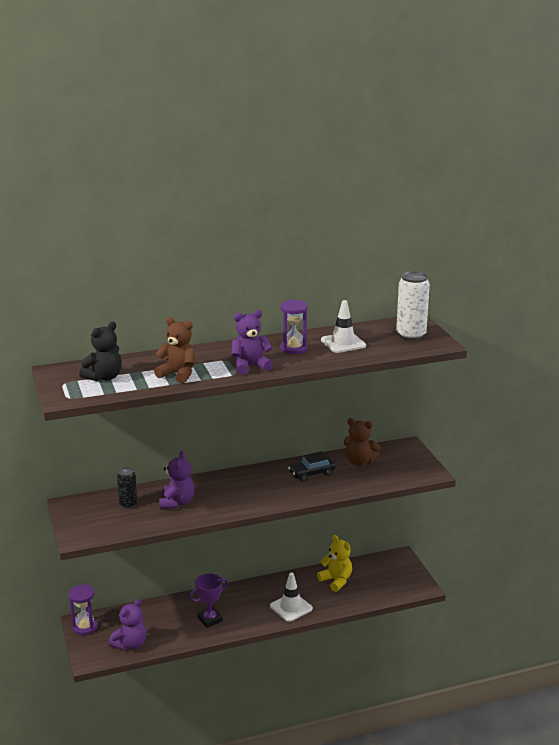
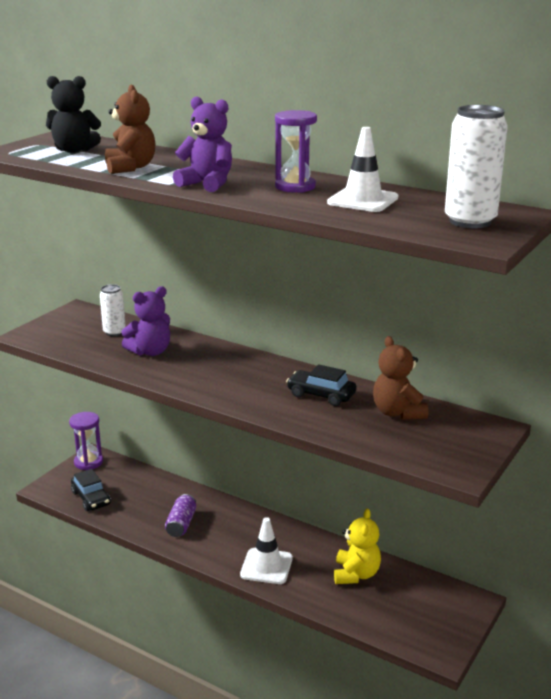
camera: 50 degrees right, 0 degrees up
(128, 504) = (114, 332): black can -> white can
(130, 644) = (91, 498): purple teddy bear -> black car
(210, 619) = (181, 524): purple trophy -> purple can

